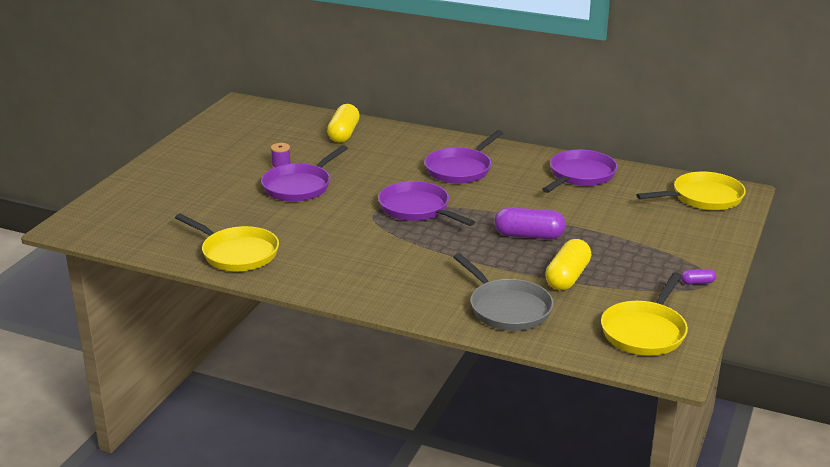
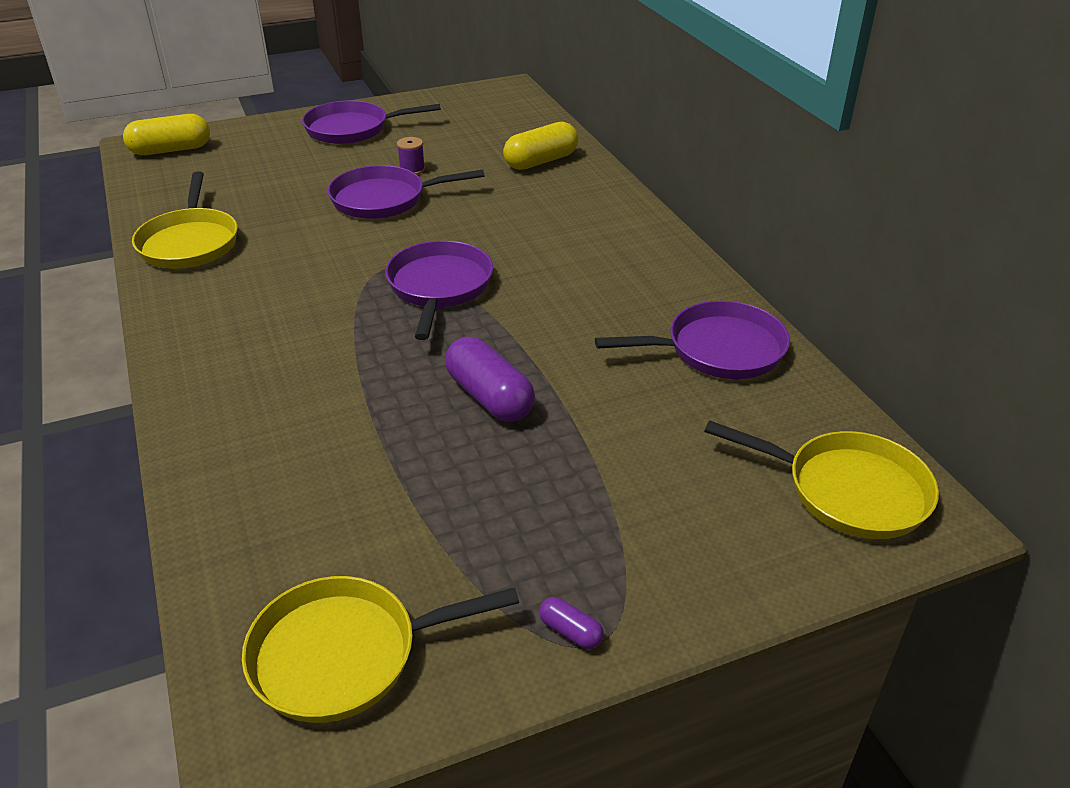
camera: 45 degrees right, 10 degrees up
(460, 169) = (582, 263): purple pan -> purple pan (352, 129)
(507, 308) = (269, 482): grey pan -> none
(567, 277) = (418, 489): yellow capsule -> yellow capsule (171, 150)

